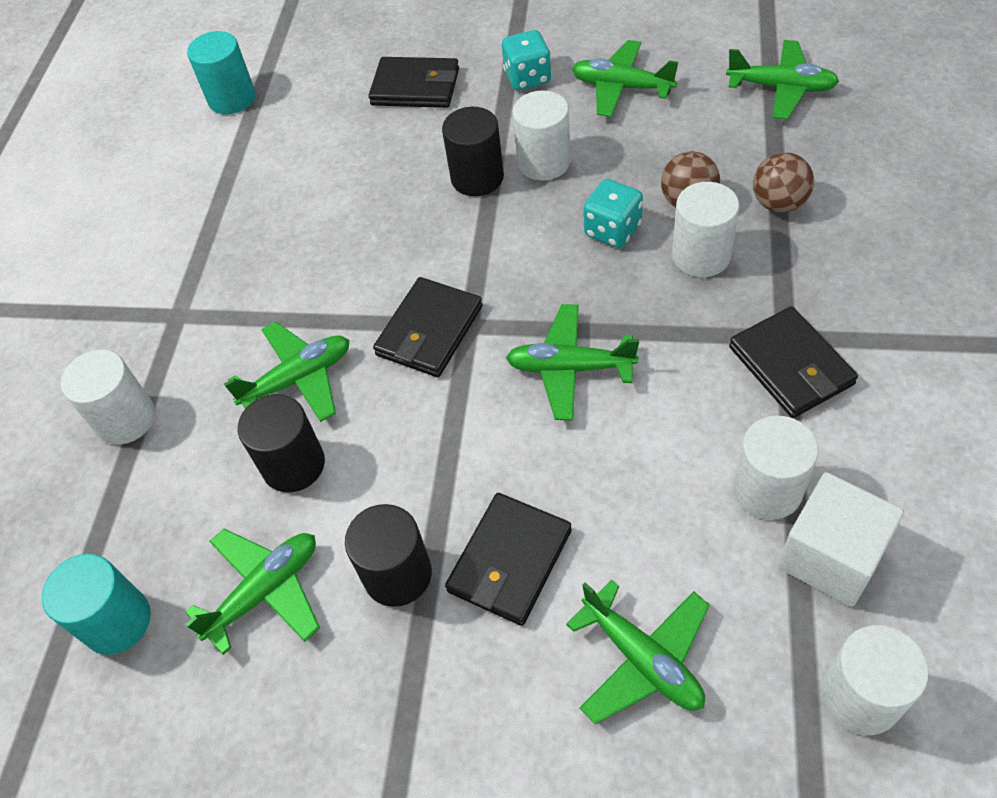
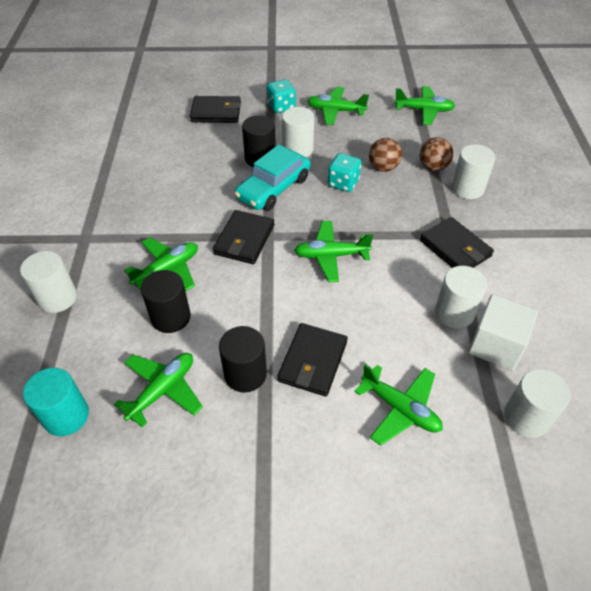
camera: 15 degrees left, 5 degrees down
(232, 98) = (104, 119): turquoise cylinder -> none
(491, 236) = (273, 188): none -> turquoise car
(701, 255) = (395, 194): white cylinder -> white cylinder (467, 188)

